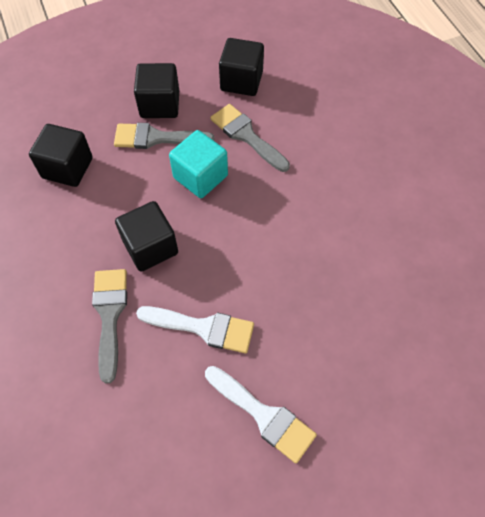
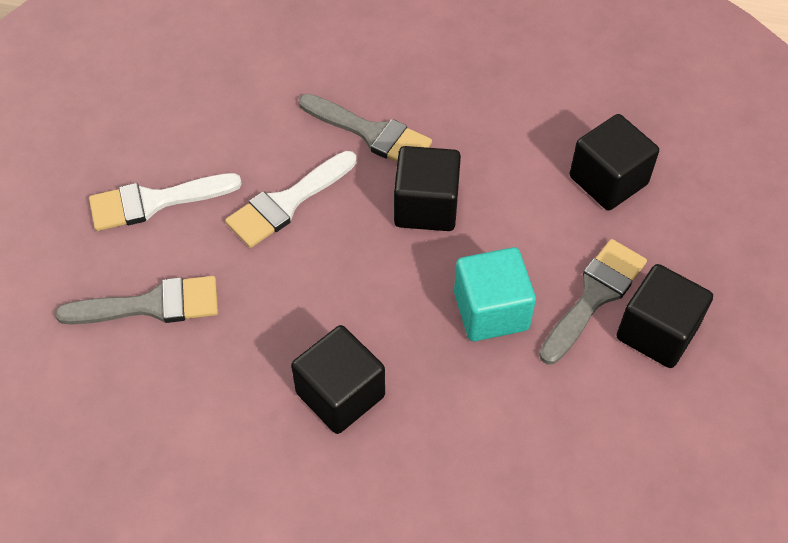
camera: 125 degrees right, 5 degrees down
(241, 81) = (638, 468): black cube -> black cube (340, 394)
(246, 136) = (522, 407): grey brush -> grey brush (151, 305)

